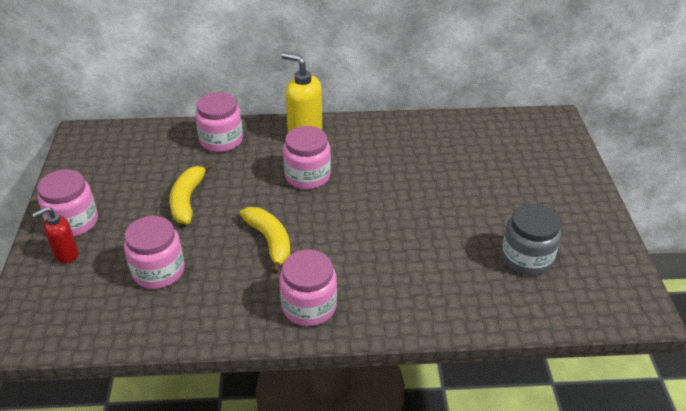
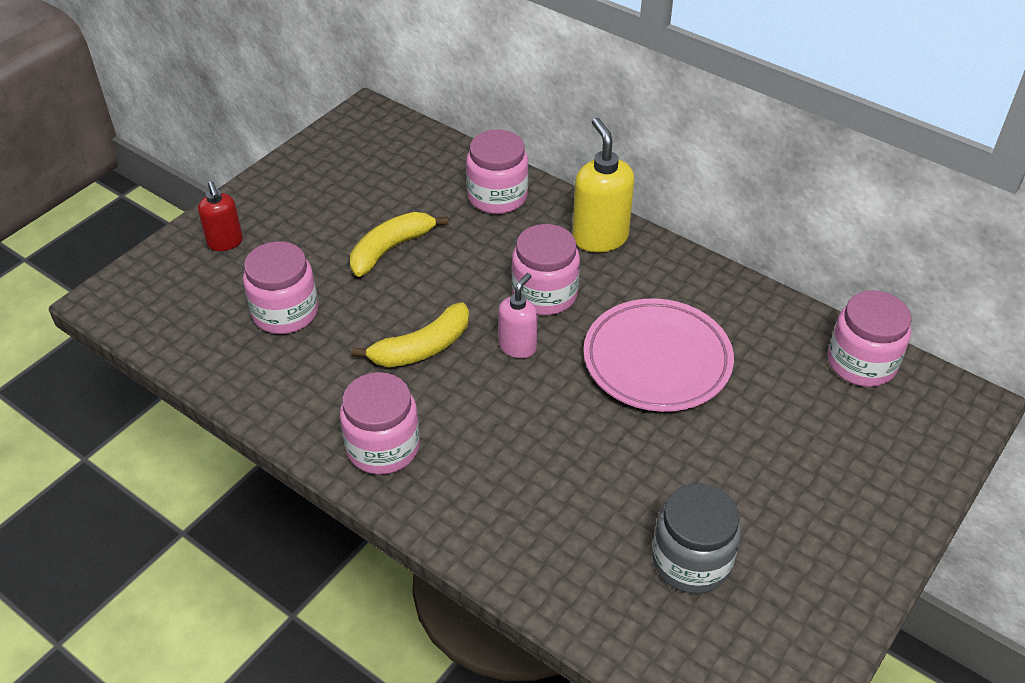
camera: 40 degrees right, 5 degrees up
(66, 254) = (225, 242): red soap dispenser -> red soap dispenser turned 120 degrees counterclockwise
(73, 222) = (264, 211): pink jar -> pink jar (861, 363)
(270, 241) = (422, 348): yellow banana -> yellow banana turned 45 degrees clockwise
(324, 210) = (518, 346): none -> pink soap dispenser
(403, 176) = (657, 360): none -> pink plate

